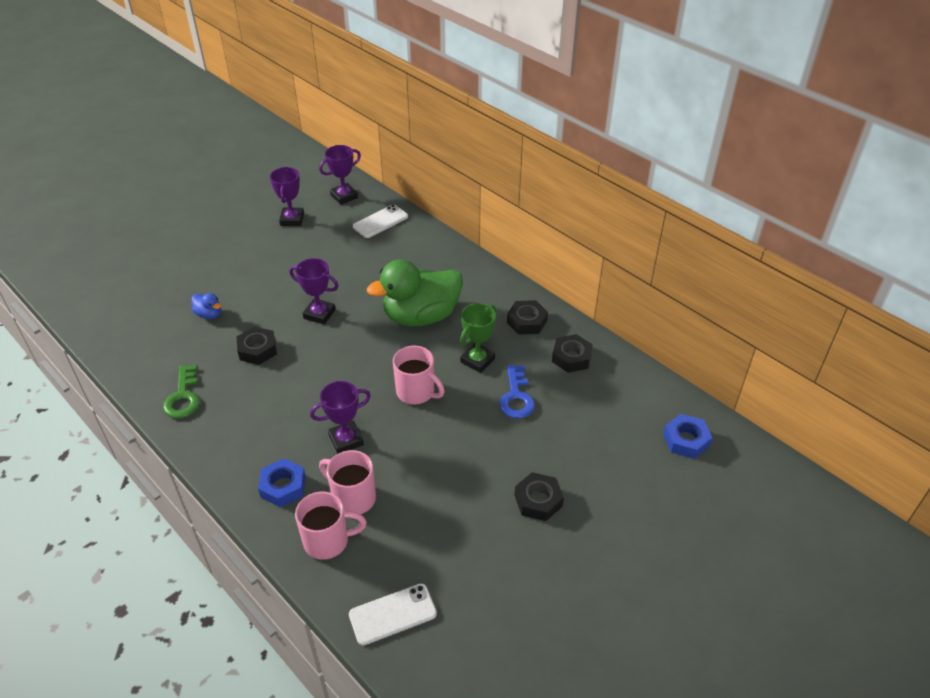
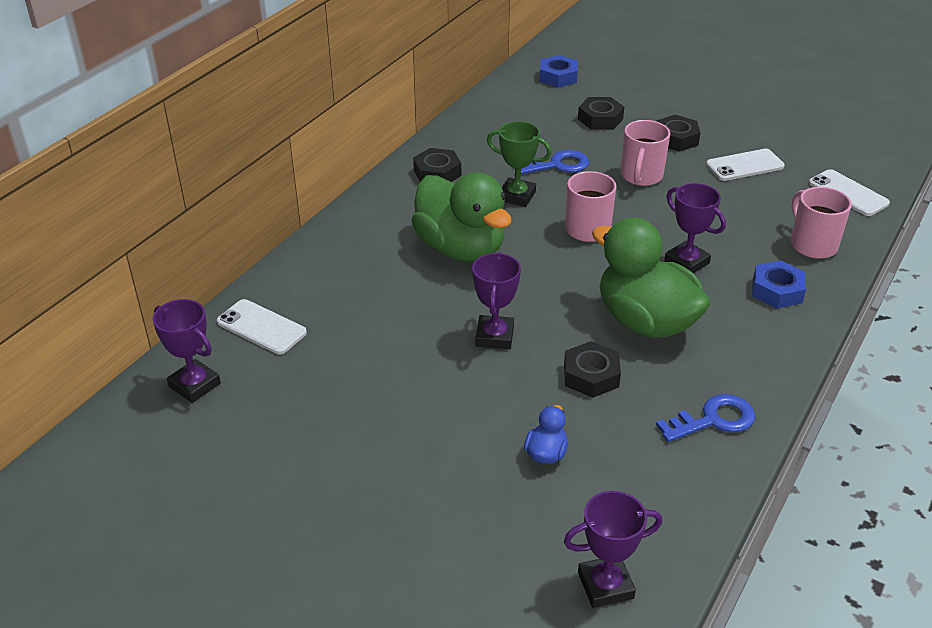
camera: 105 degrees left, 5 degrees down
(183, 397) = (713, 420): green key -> blue key
(292, 219) = (274, 431): purple trophy -> purple trophy (605, 585)
(292, 393) = (645, 322): none -> green duck
(352, 498) = (754, 241): pink mug -> pink mug (641, 176)
(472, 541) = (744, 165): none -> white phone
(571, 357) = (482, 140): black nut -> black nut (600, 119)

